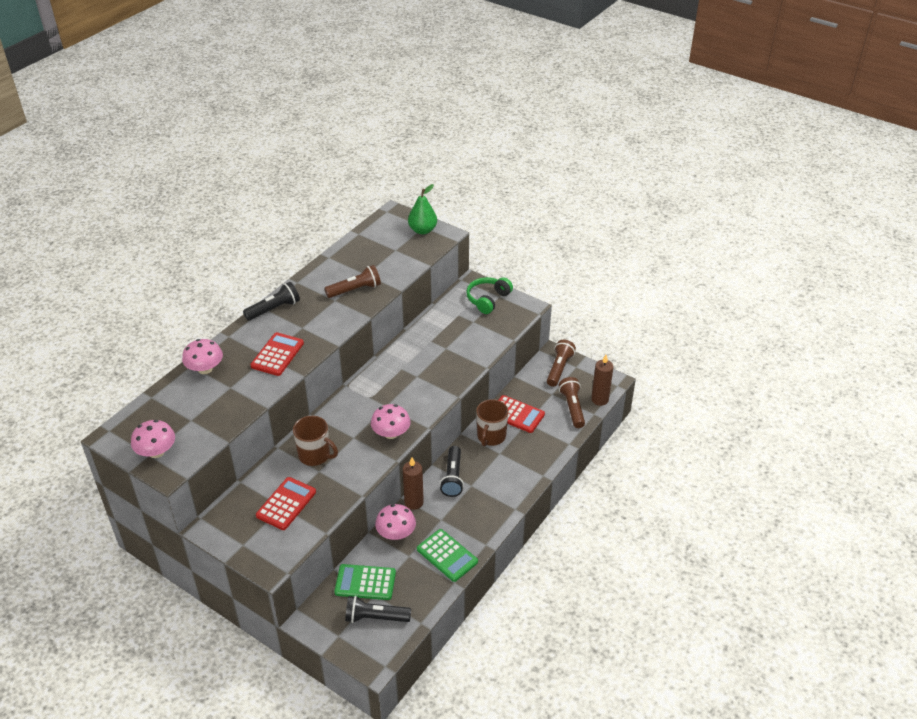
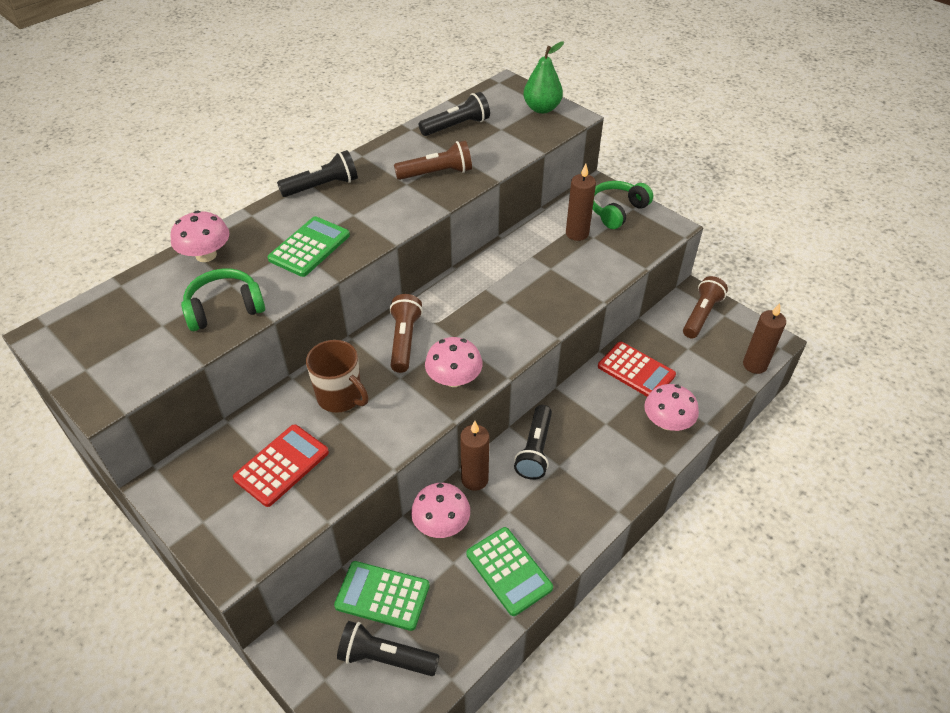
camera: 10 degrees right, 5 degrees up
(156, 452) = (97, 366): pink mushroom -> pink mushroom (667, 422)
(231, 404) = (225, 308): none -> green headphones
(277, 355) = (309, 247): red calculator -> green calculator
(362, 251) = (456, 126): none -> black flashlight
(461, 320) = (577, 233): none -> brown candle
(491, 437) = (596, 398): brown mug -> none
(572, 408) = (715, 371): brown flashlight -> brown flashlight (404, 340)

